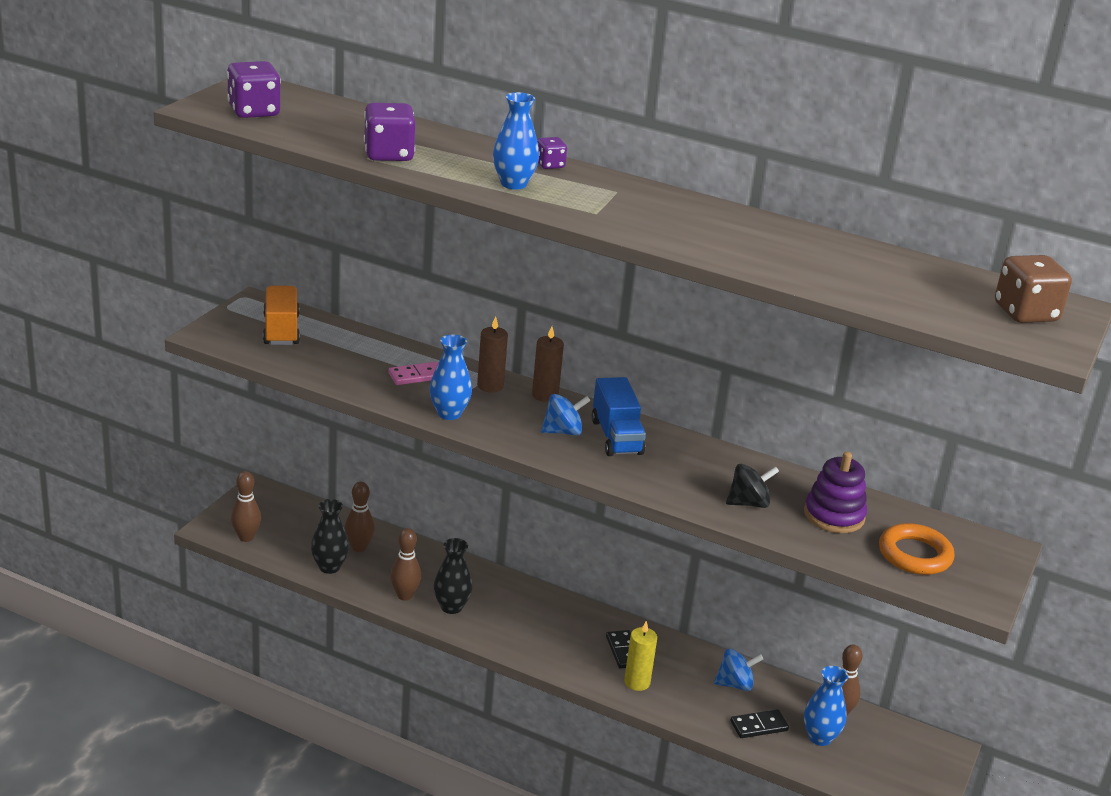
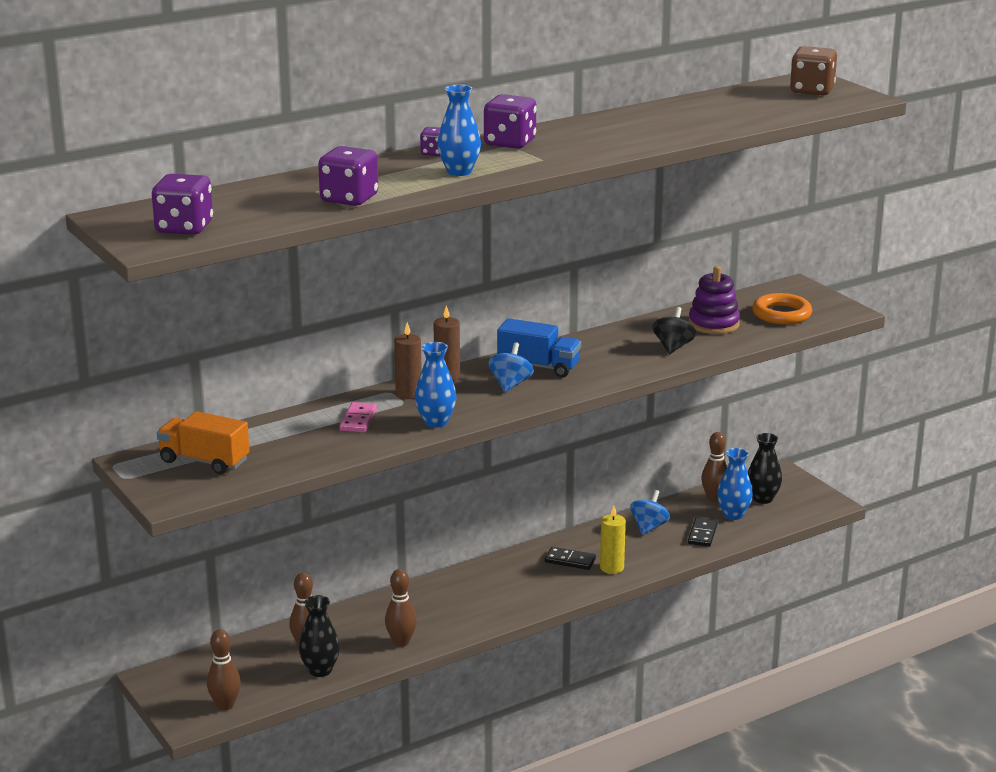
camera: 55 degrees left, 5 degrees down
(451, 607) = (439, 623): black vase -> black vase (763, 499)
(622, 191) = (510, 143): none -> purple dice

